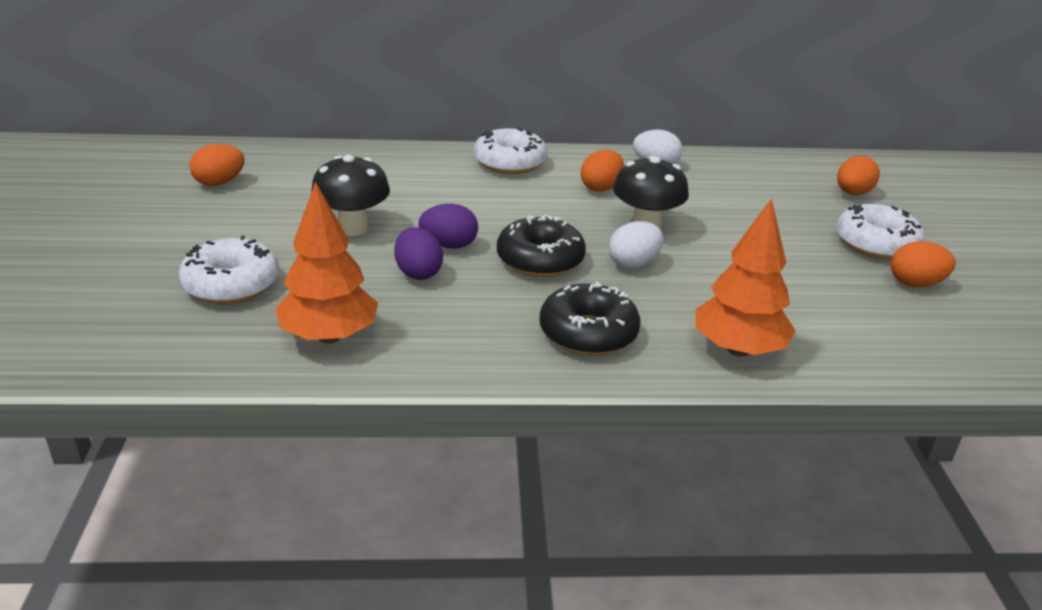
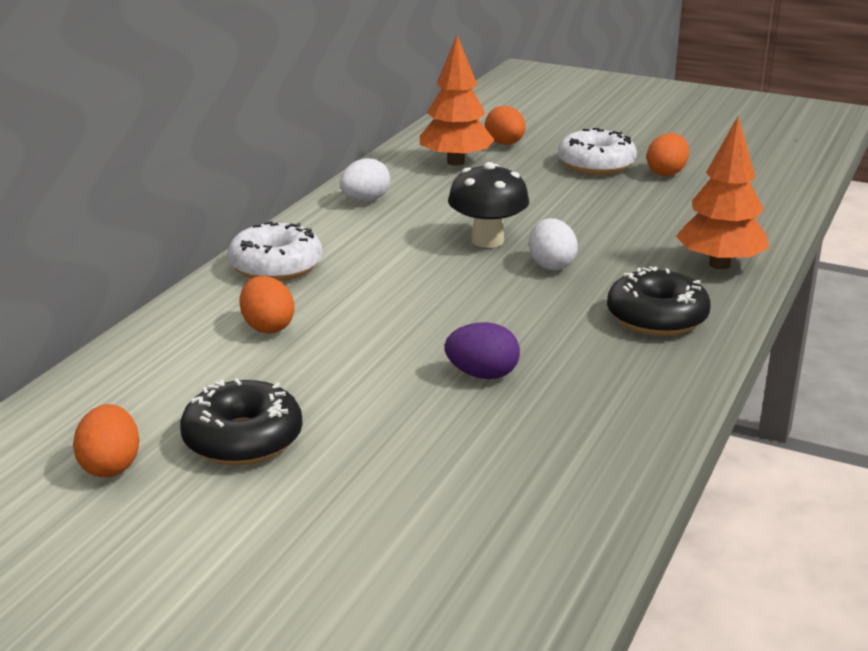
camera: 60 degrees left, 5 degrees down
(231, 284) = (414, 499): white donut -> none
(329, 336) = (576, 453): orange tree -> orange tree (455, 162)
(353, 228) = (343, 392): black mushroom -> none
(449, 245) = (437, 344): purple egg -> none
(540, 260) = (508, 305): black donut -> black donut (243, 439)
(601, 188) = (386, 238): orange egg -> orange egg (267, 327)

